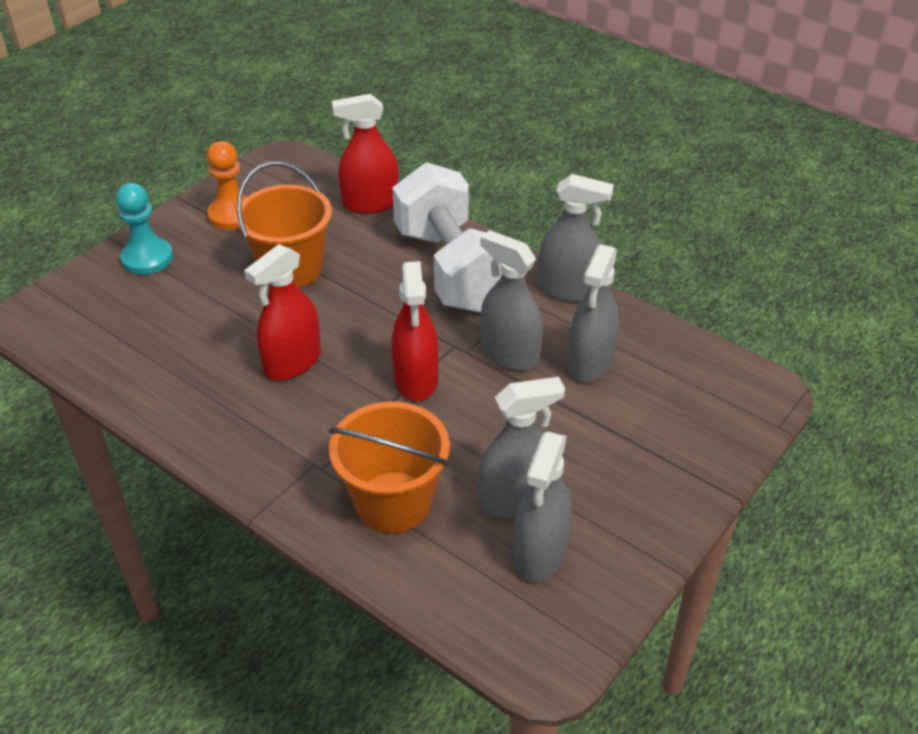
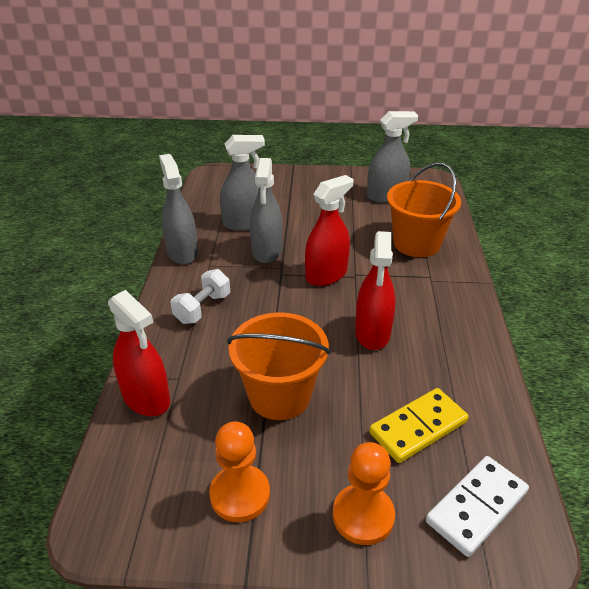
camera: 125 degrees left, 5 degrees down
(79, 313) = (477, 507): none -> white domino
(147, 258) = (363, 516): turquoise pawn -> orange pawn
(168, 325) = (418, 427): none -> yellow domino
(293, 362) = (372, 333): red spray bottle -> red spray bottle turned 90 degrees clockwise
(452, 269) = (202, 308): white dumbbell -> white dumbbell, size x0.45
(516, 500) = (367, 212): grey spray bottle -> none

